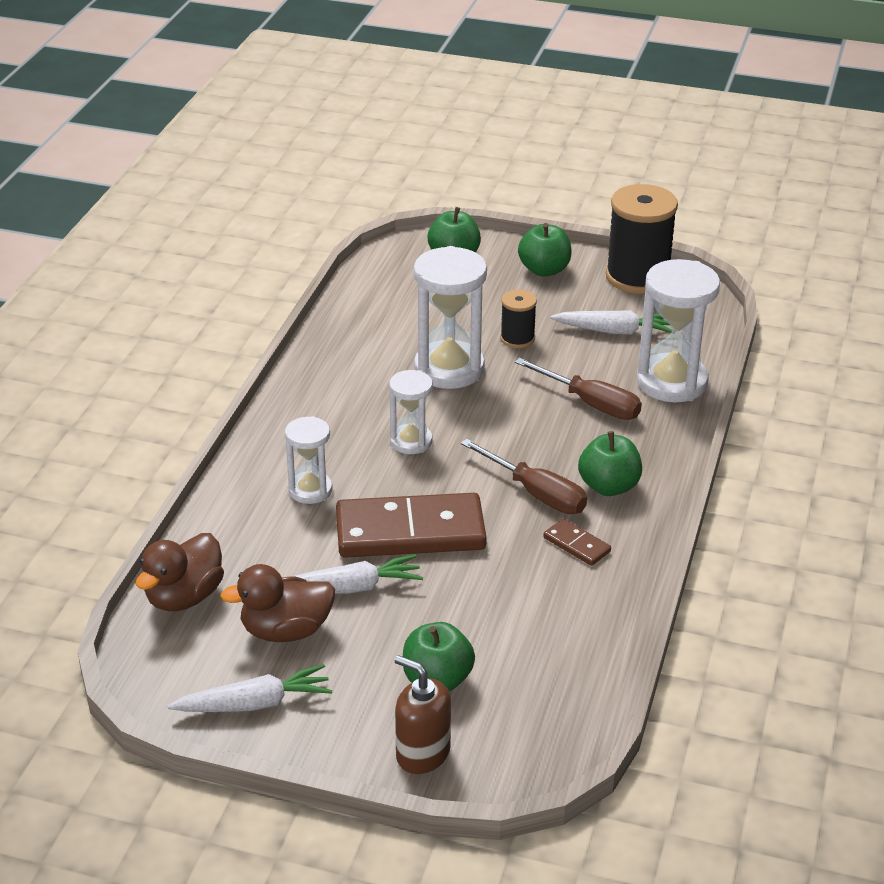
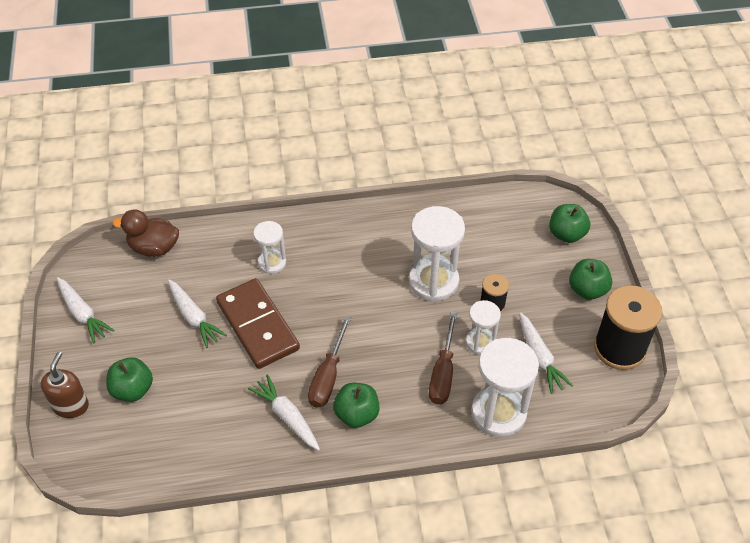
camera: 65 degrees right, 15 degrees up
(286, 631) = (145, 303): brown duck -> none
(411, 441) = (345, 292): white hourglass -> white hourglass (480, 342)
(577, 545) = (287, 417): brown domino -> white carrot

